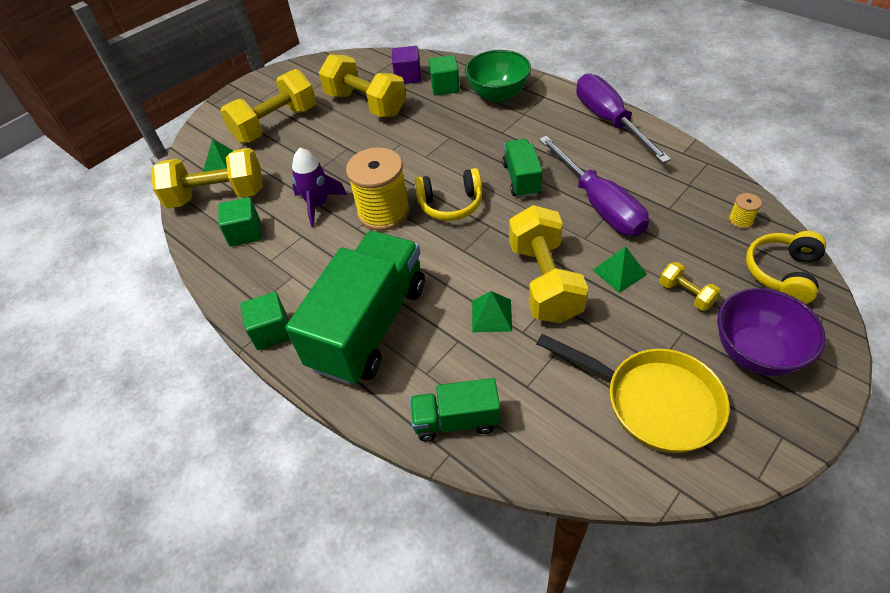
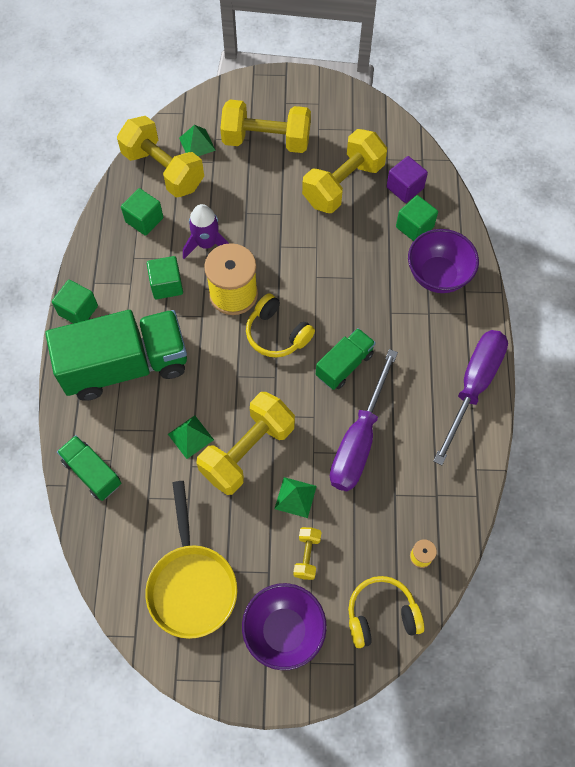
camera: 45 degrees right, 15 degrees up
(324, 251) = (166, 285): none -> green cube
(366, 104) = (343, 184): yellow dumbbell -> yellow dumbbell turned 45 degrees clockwise
(498, 94) = (438, 275): green bowl -> purple bowl

